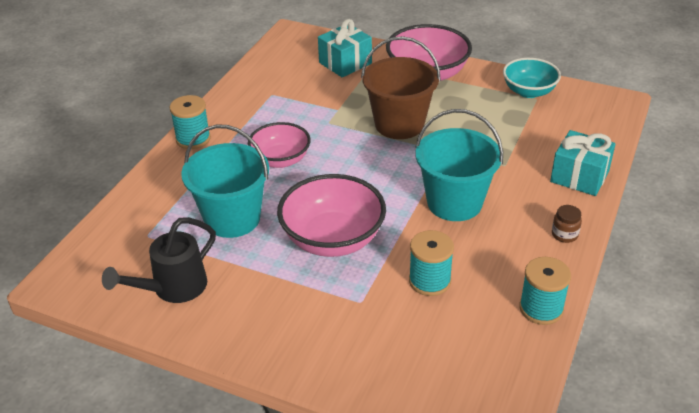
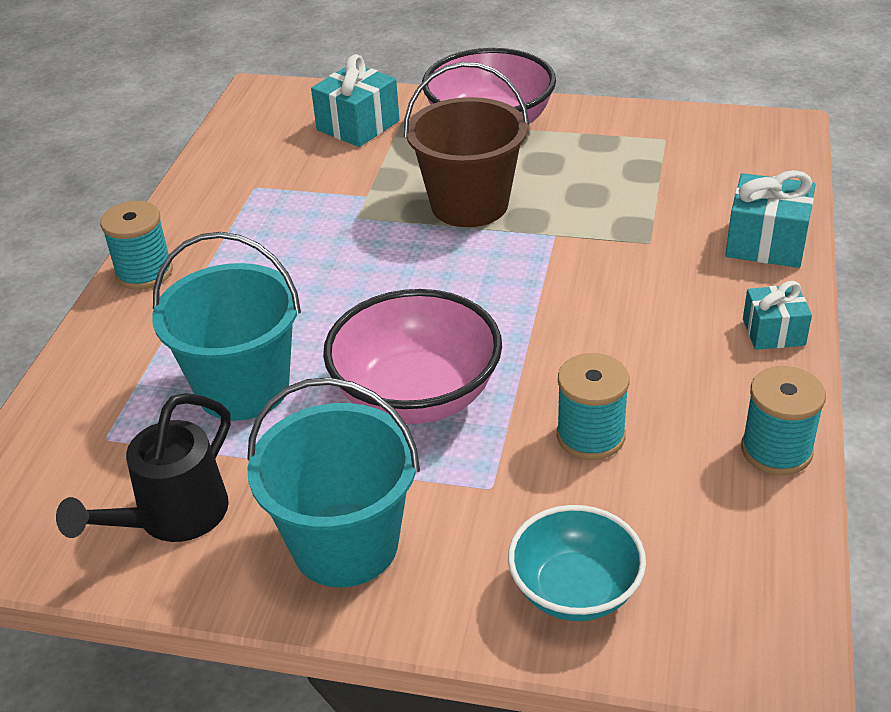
camera: 10 degrees left, 0 degrees up
(280, 160) = (297, 285): pink bowl -> none
(454, 203) = (591, 310): turquoise bucket -> turquoise bucket (345, 544)
(529, 91) = (650, 130): turquoise bowl -> turquoise bowl (575, 590)
(564, 234) = (773, 332): brown jar -> turquoise gift

